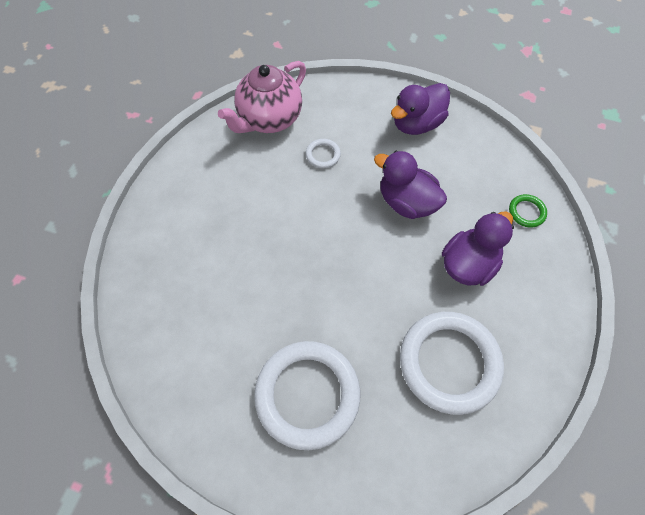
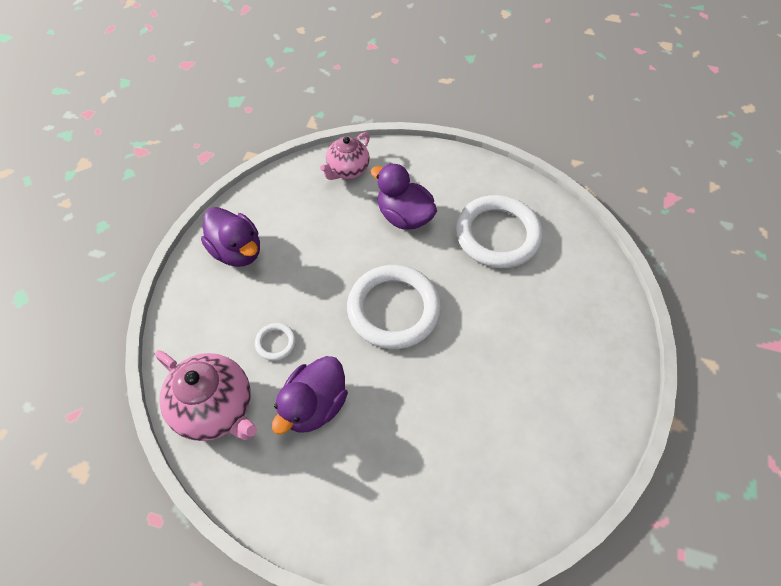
camera: 95 degrees left, 5 degrees down
(307, 394) = (547, 342): white ring -> white ring (393, 309)
(406, 202) = (339, 262): purple duck -> purple duck (314, 405)
(526, 212) = (347, 170): green ring -> pink teapot

